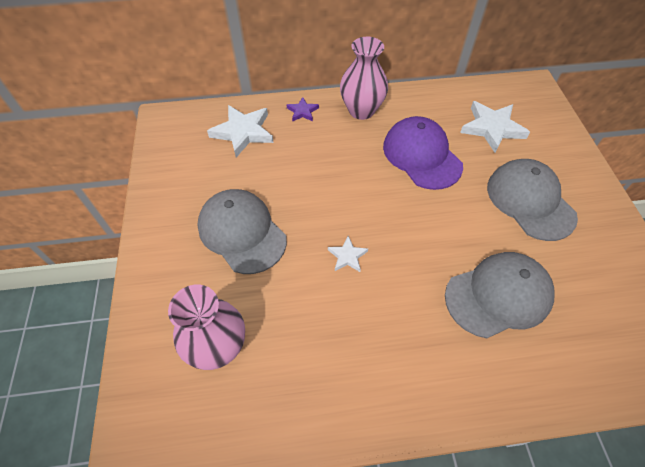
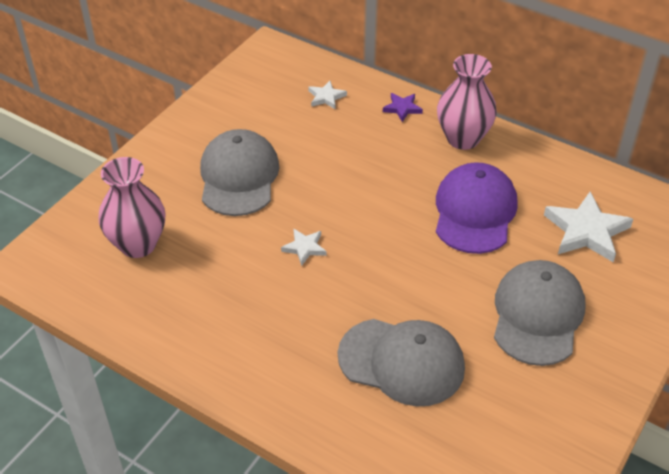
camera: 40 degrees right, 10 degrees down
(243, 132) = (326, 97): white star -> white star, size x0.52

